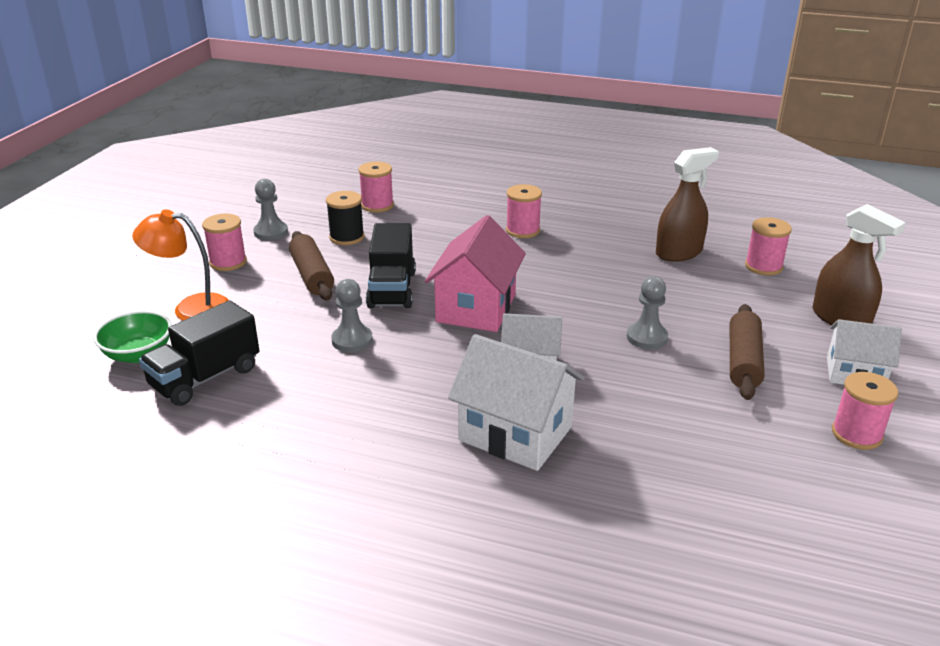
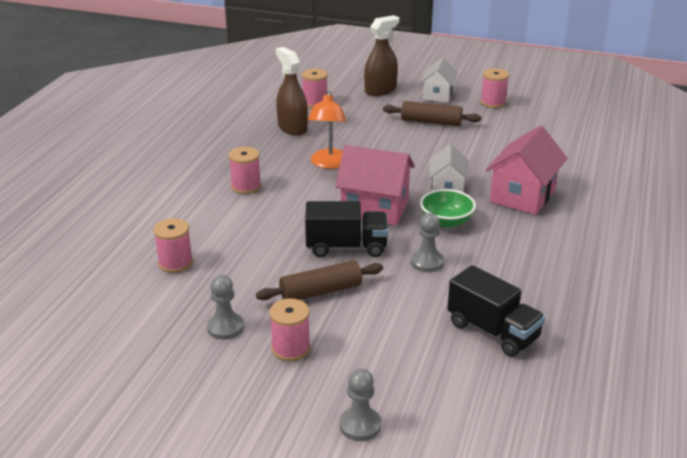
camera: 90 degrees left, 0 degrees up
(138, 354) = (466, 378): green bowl -> green bowl (446, 221)
(191, 308) = (383, 359): orange lamp -> orange lamp (329, 164)
(347, 237) = (245, 277): black spool -> none
(515, 433) = (522, 196): white house -> pink house
(647, 337) = (408, 148): grey pawn -> grey pawn (360, 425)

